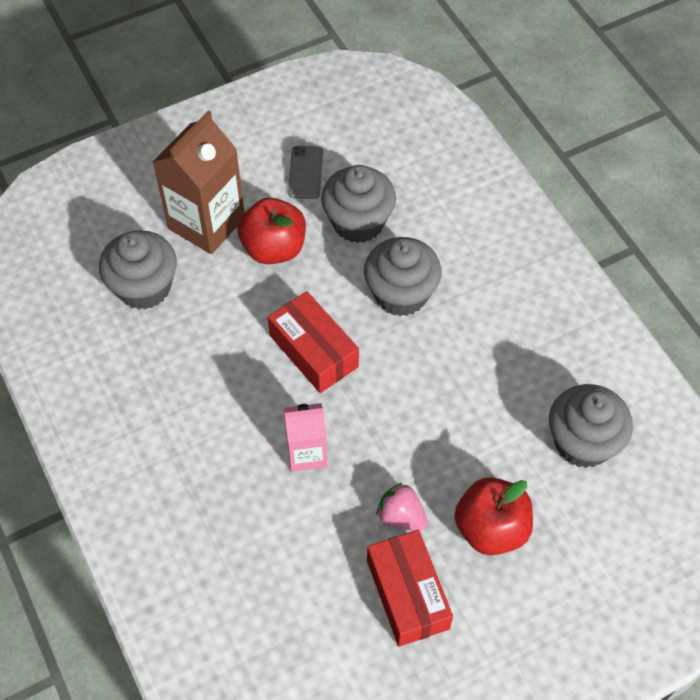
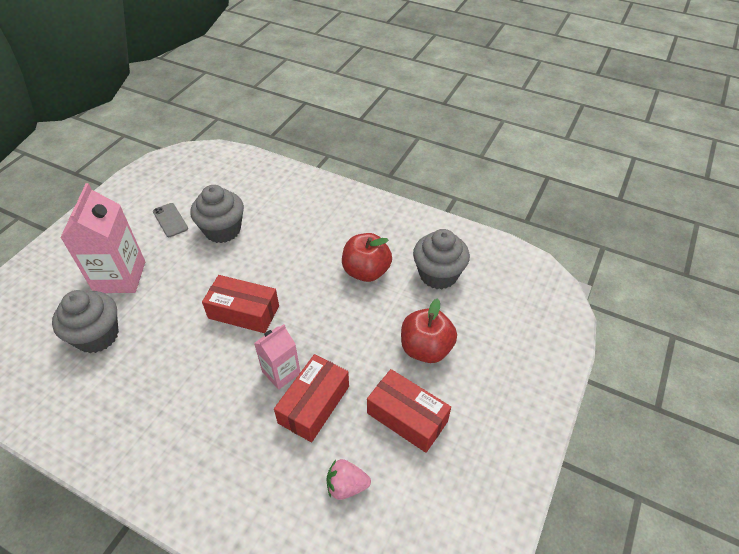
camera: 35 degrees left, 10 degrees down
(206, 223) = (120, 277): brown carton -> pink carton
(274, 248) = (177, 269): red apple -> red apple (366, 271)
(317, 513) = (314, 404): none -> red box
(401, 294) = (276, 254): grey cupcake -> none
(401, 516) = (368, 374): pink strawberry -> pink strawberry (346, 486)

